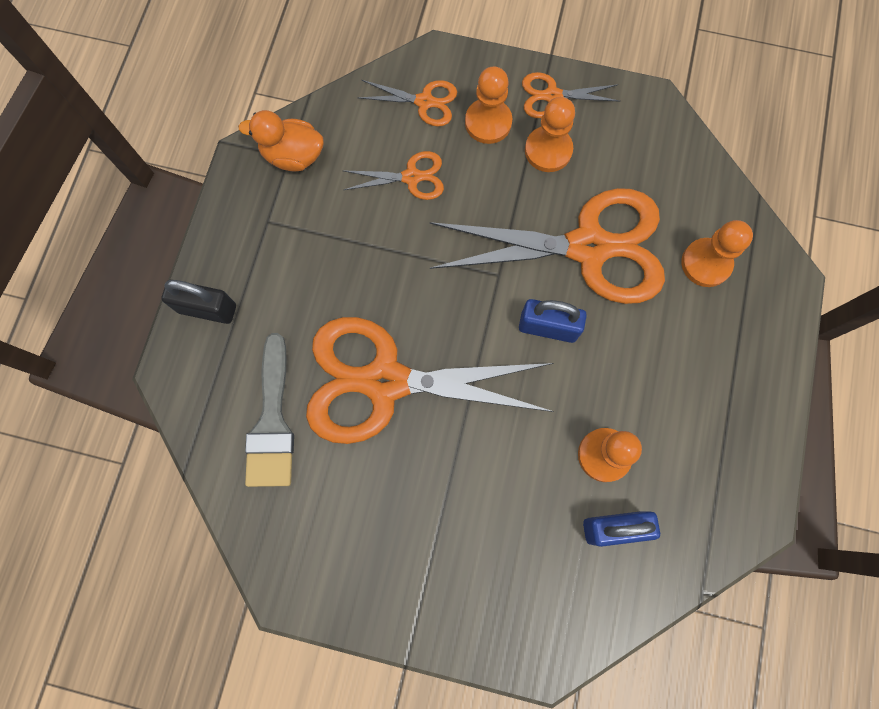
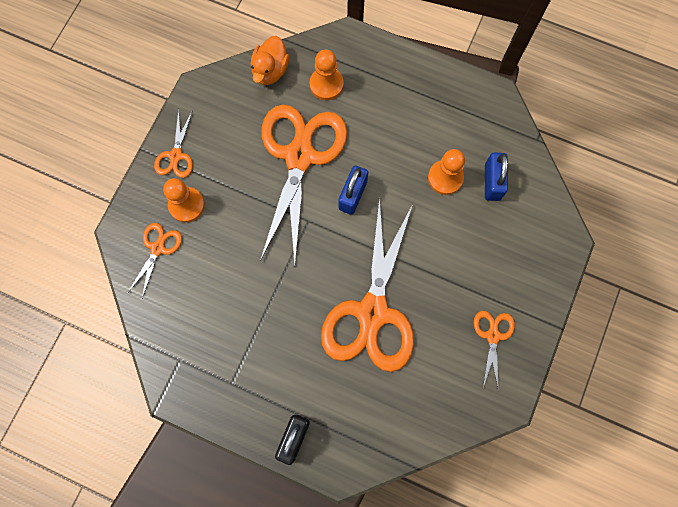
camera: 80 degrees left, 0 degrees up
(272, 422) = (389, 398): grey brush -> none
(293, 156) = (180, 356): orange duck -> orange duck (270, 71)
(412, 177) = (219, 268): orange scissors -> orange scissors (493, 335)
(548, 150) = (219, 167): orange pawn -> none

